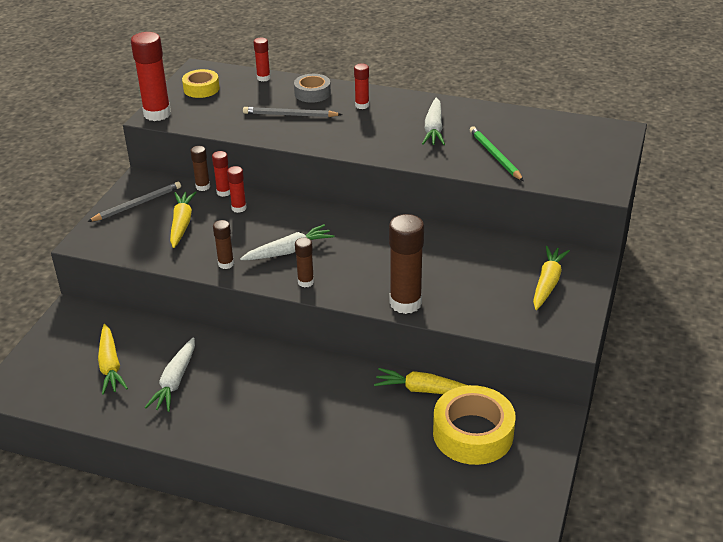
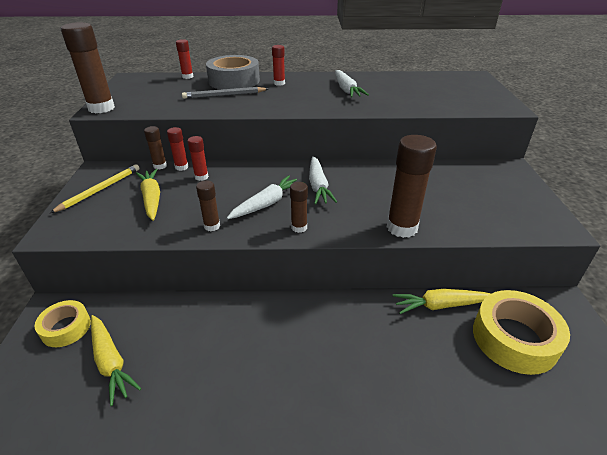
camera: 20 degrees left, 0 degrees up
(137, 204) = (100, 189): grey pencil -> yellow pencil
(157, 114) = (101, 108): red glue stick -> brown glue stick
(175, 381) = (192, 361): white carrot -> white carrot (318, 186)
(201, 89) = (136, 88): yellow tape -> yellow tape (66, 328)
(312, 93) = (234, 81): grey tape -> grey tape, size x1.71
(495, 156) = (408, 99): green pencil -> none
(547, 283) = (498, 188): yellow carrot -> none

